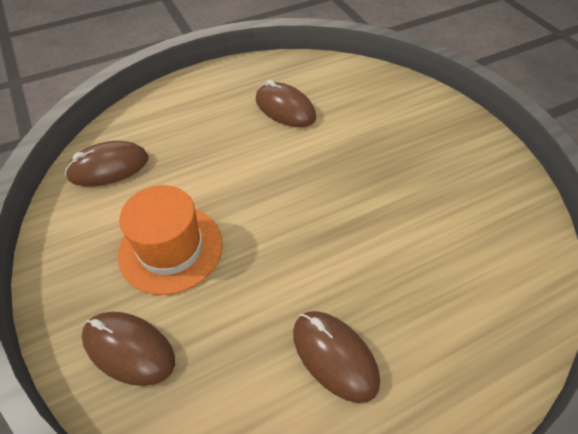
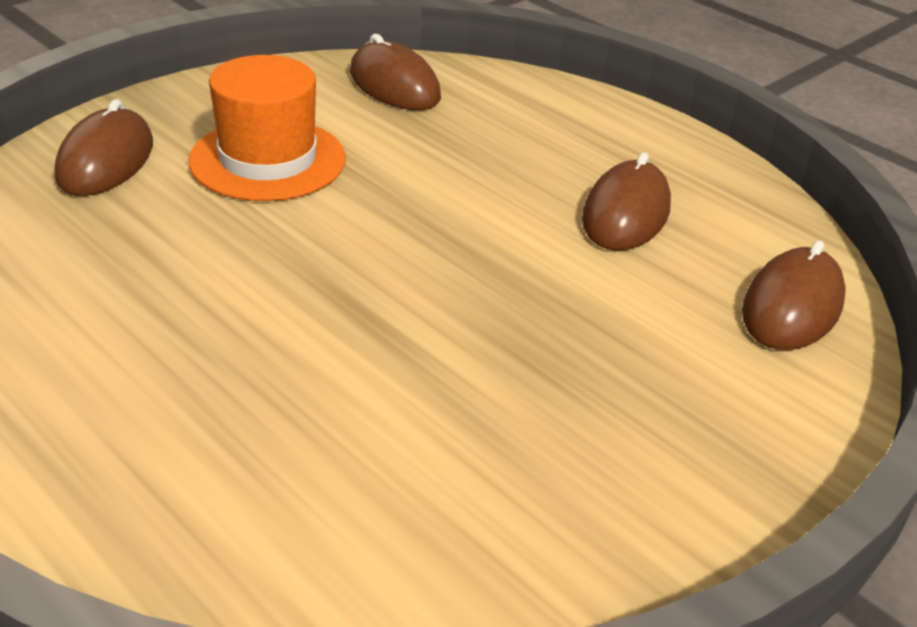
camera: 70 degrees right, 15 degrees down
(334, 356) = (111, 331): brown mouse -> brown mouse (792, 306)

